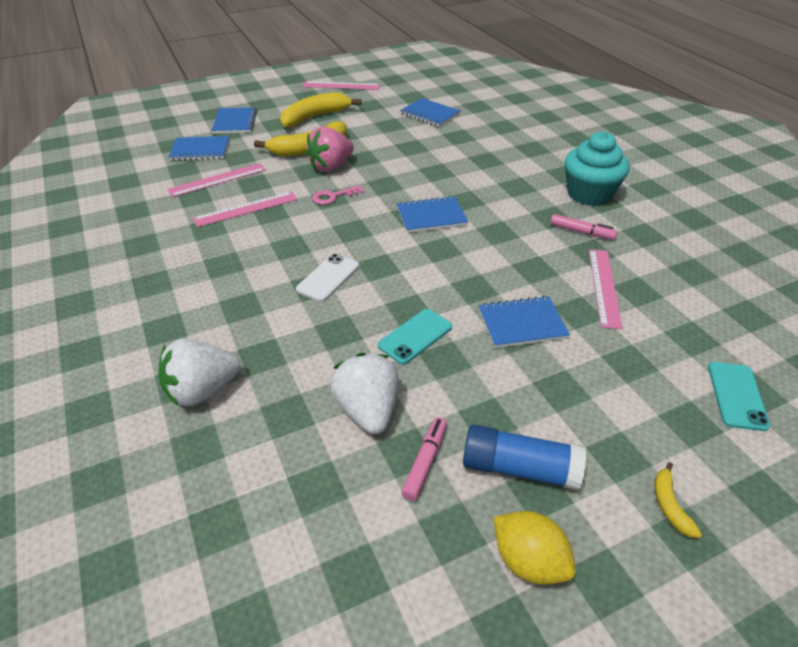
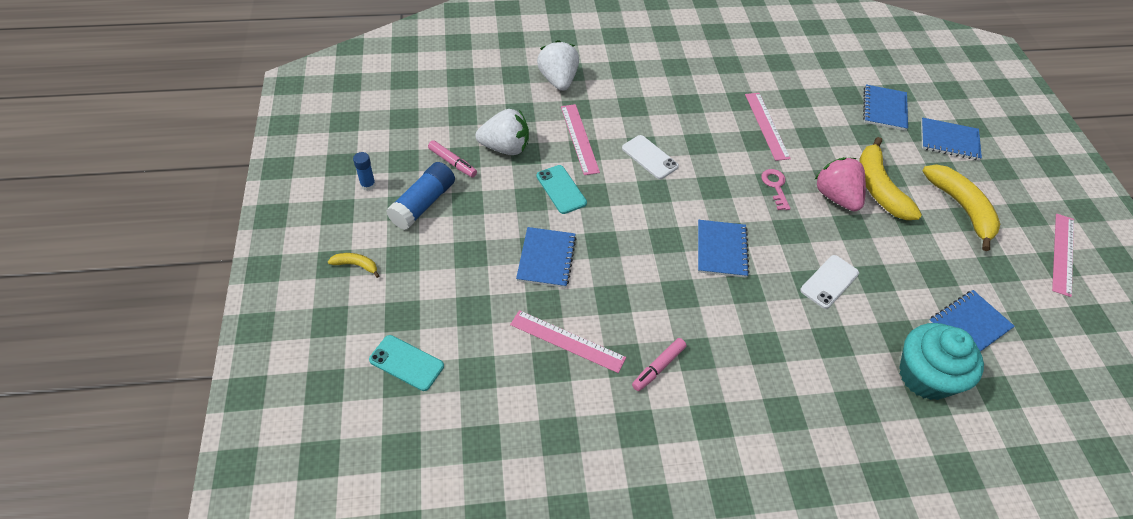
camera: 105 degrees right, 10 degrees up
(217, 180) = (822, 114): pink ruler -> pink ruler (579, 138)
(429, 164) = (829, 282): none -> white phone
(528, 561) = (368, 185): yellow lemon -> blue glue stick
(589, 194) = (731, 415): turquoise cupcake -> turquoise cupcake (925, 376)

